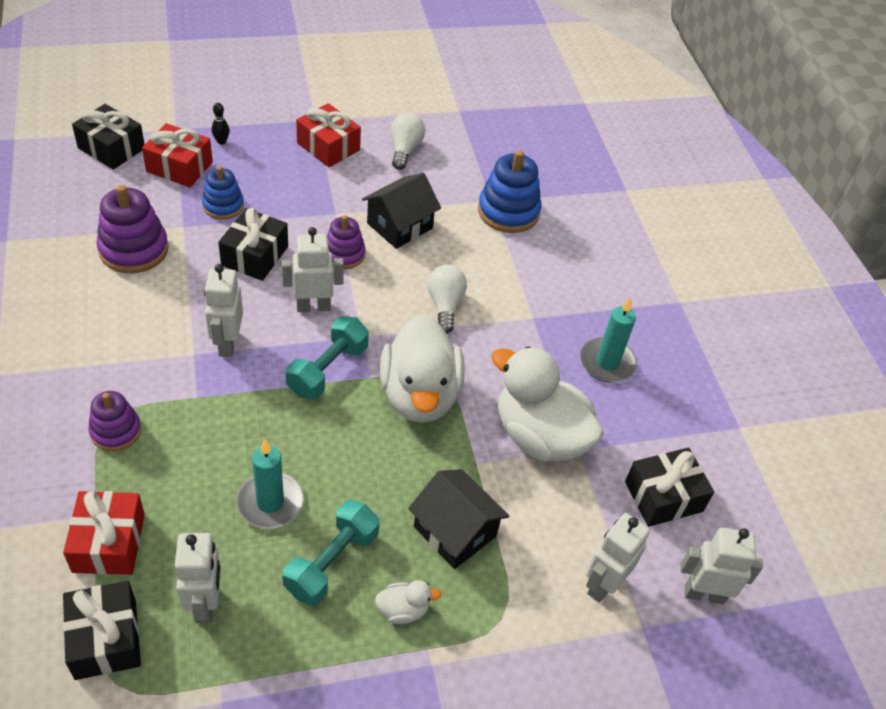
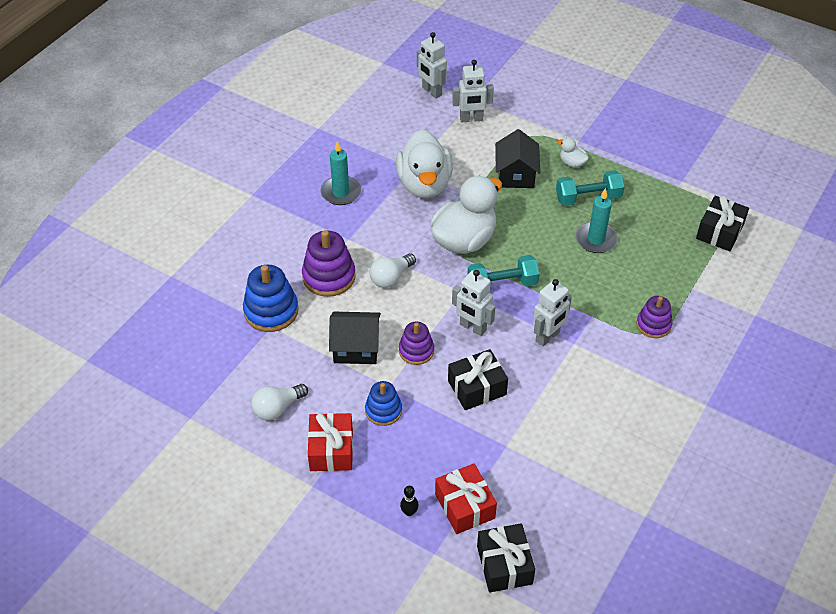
camera: 130 degrees left, 0 degrees up
(109, 543) = (693, 270): red gift -> none
(134, 249) = (557, 447): purple stacking toy -> purple stacking toy (329, 277)
(205, 603) = (662, 218): white robot -> none
(223, 206) = (462, 445): blue stacking toy -> blue stacking toy (383, 410)
(663, 497) = (398, 128): black gift -> none

